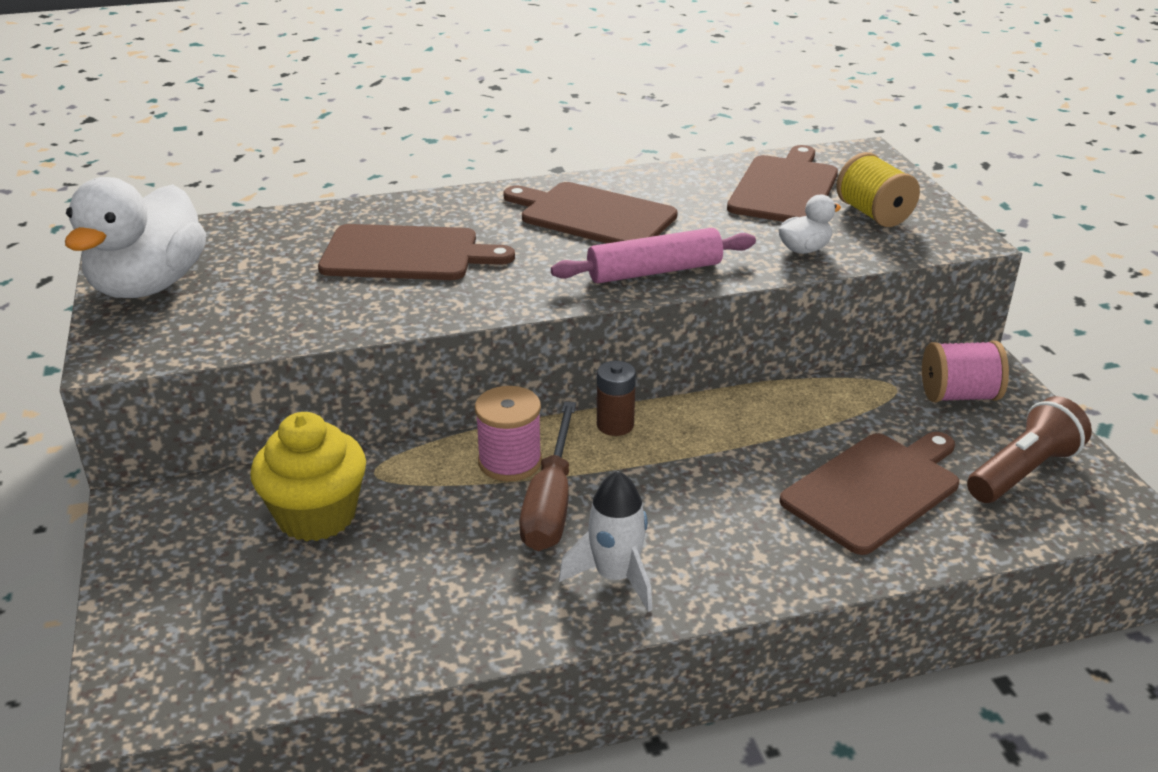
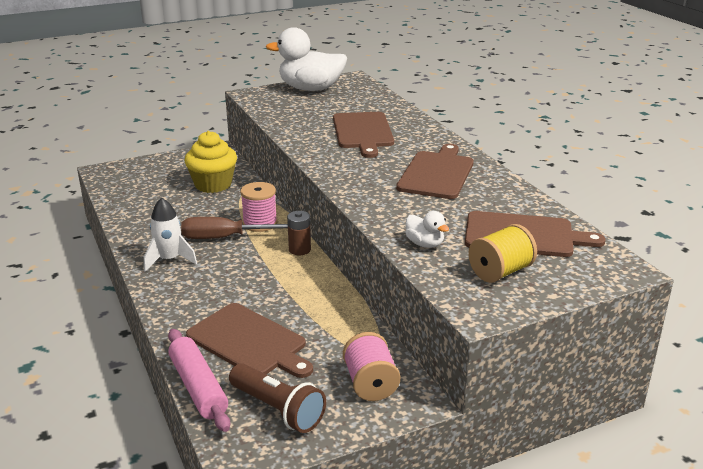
camera: 80 degrees right, 5 degrees down
(654, 271) = (370, 196): pink rolling pin -> pink rolling pin (198, 387)

